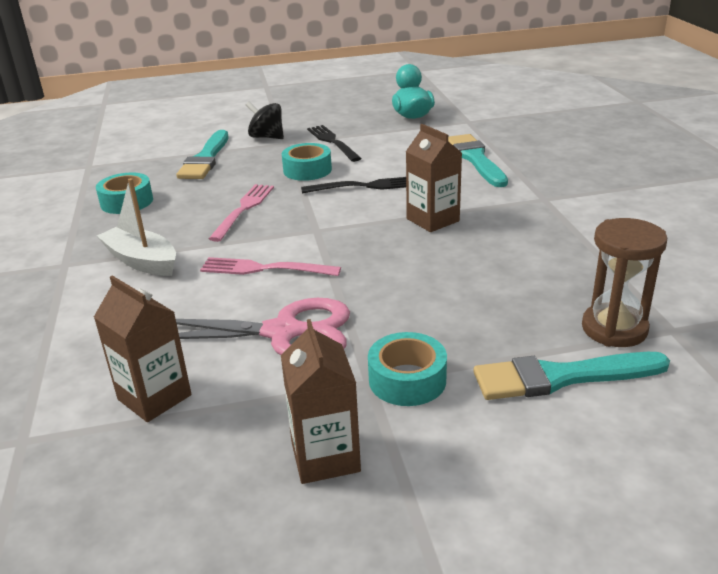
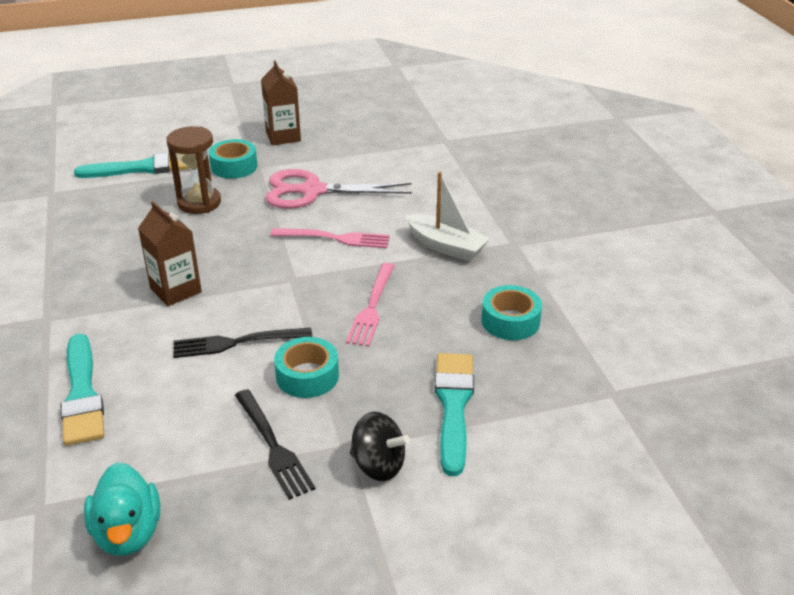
camera: 175 degrees right, 5 degrees up
(154, 397) = (383, 158): brown carton -> none
(614, 329) = (88, 193): brown hourglass -> brown hourglass (199, 203)

